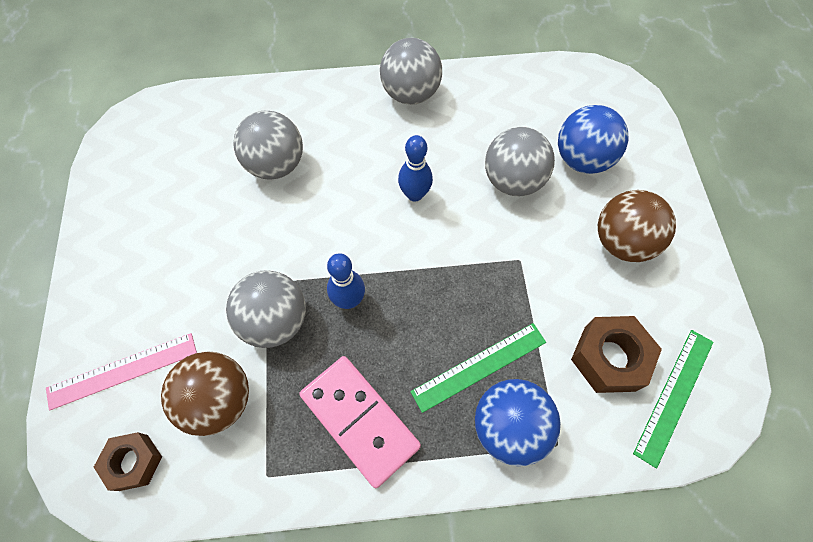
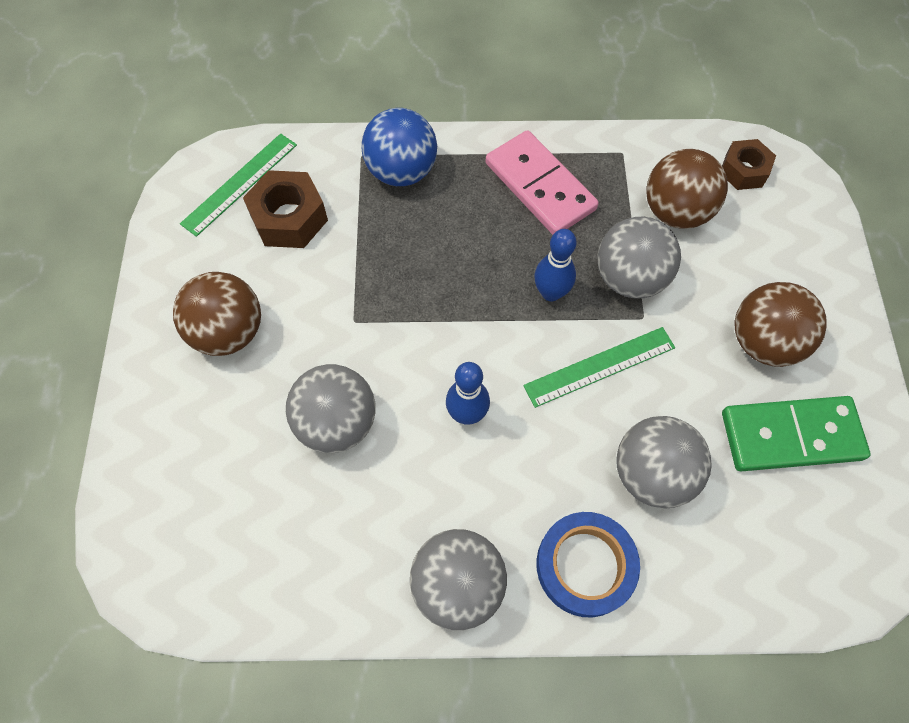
camera: 175 degrees left, 0 degrees up
(122, 370) = (779, 244): pink ruler -> none
(165, 197) = (791, 436): none -> green domino
(166, 270) = (763, 342): none -> brown ball
(327, 109) = (585, 565): none -> blue tape
(479, 366) = (420, 221): green ruler -> green ruler (600, 367)
(582, 159) = (236, 447): blue ball -> none

